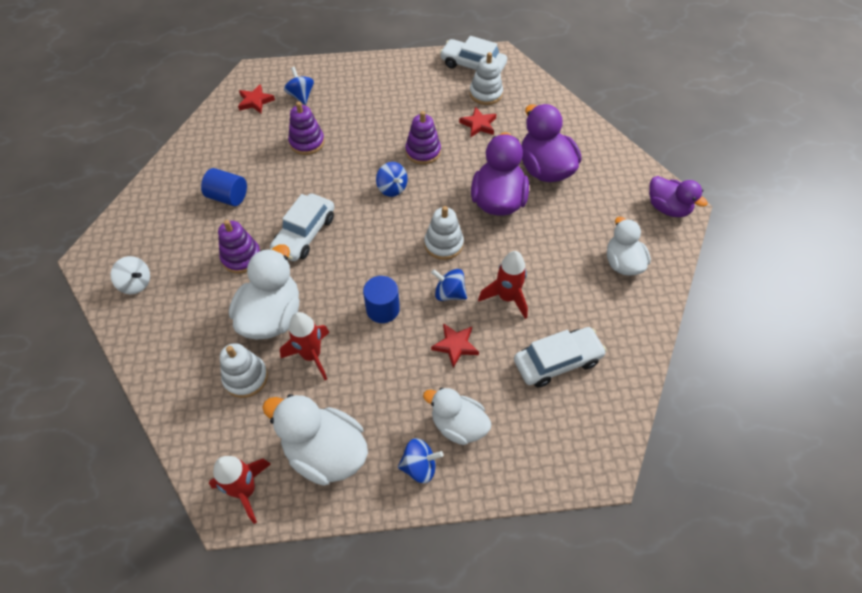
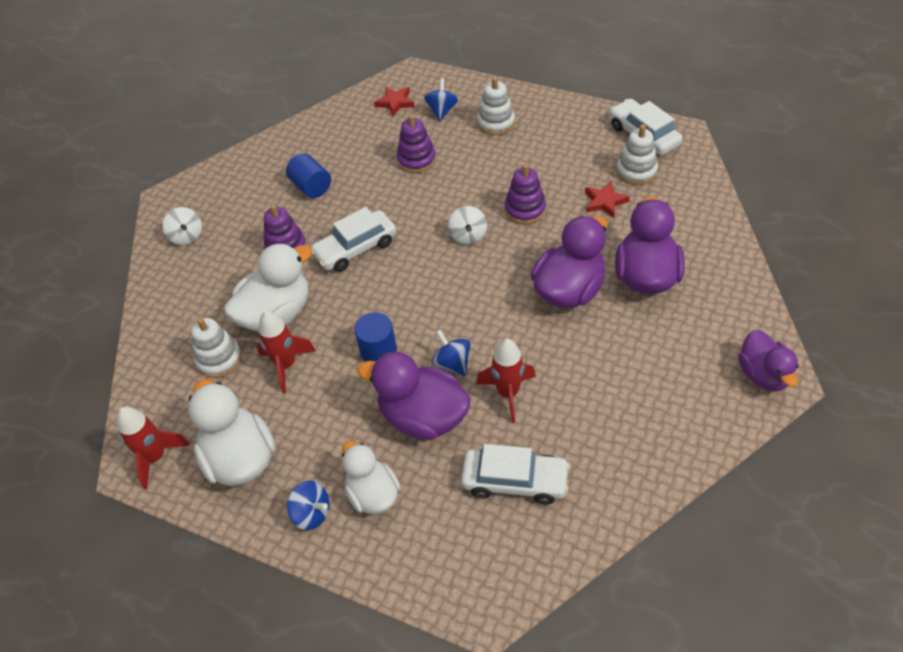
camera: 35 degrees right, 5 degrees down
(392, 188) = (468, 236): blue spinning top -> white spinning top
(443, 244) = (481, 312): white stacking toy -> white stacking toy (496, 123)
(455, 345) = (423, 417): red star -> purple duck
(622, 263) = (662, 412): white duck -> none

